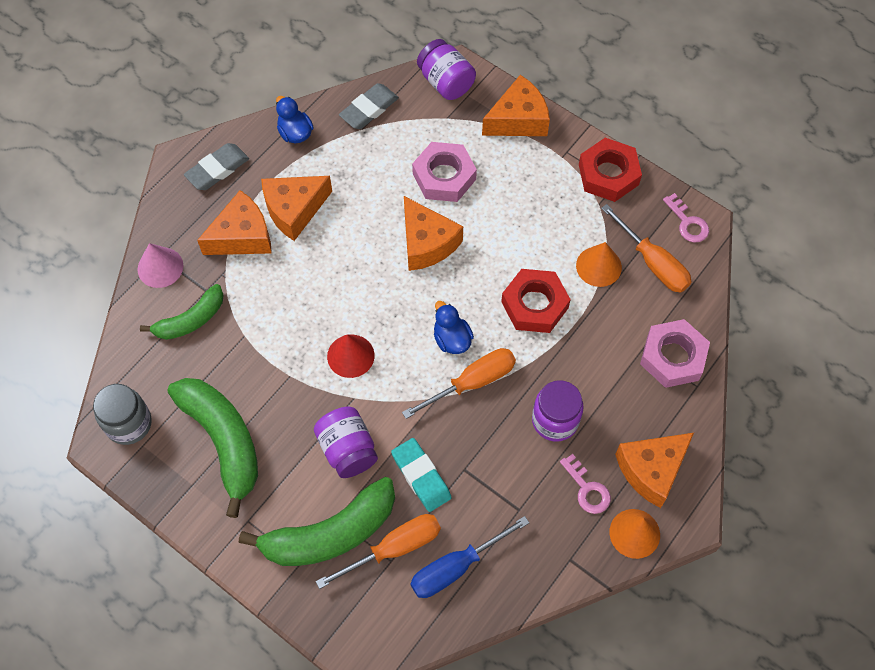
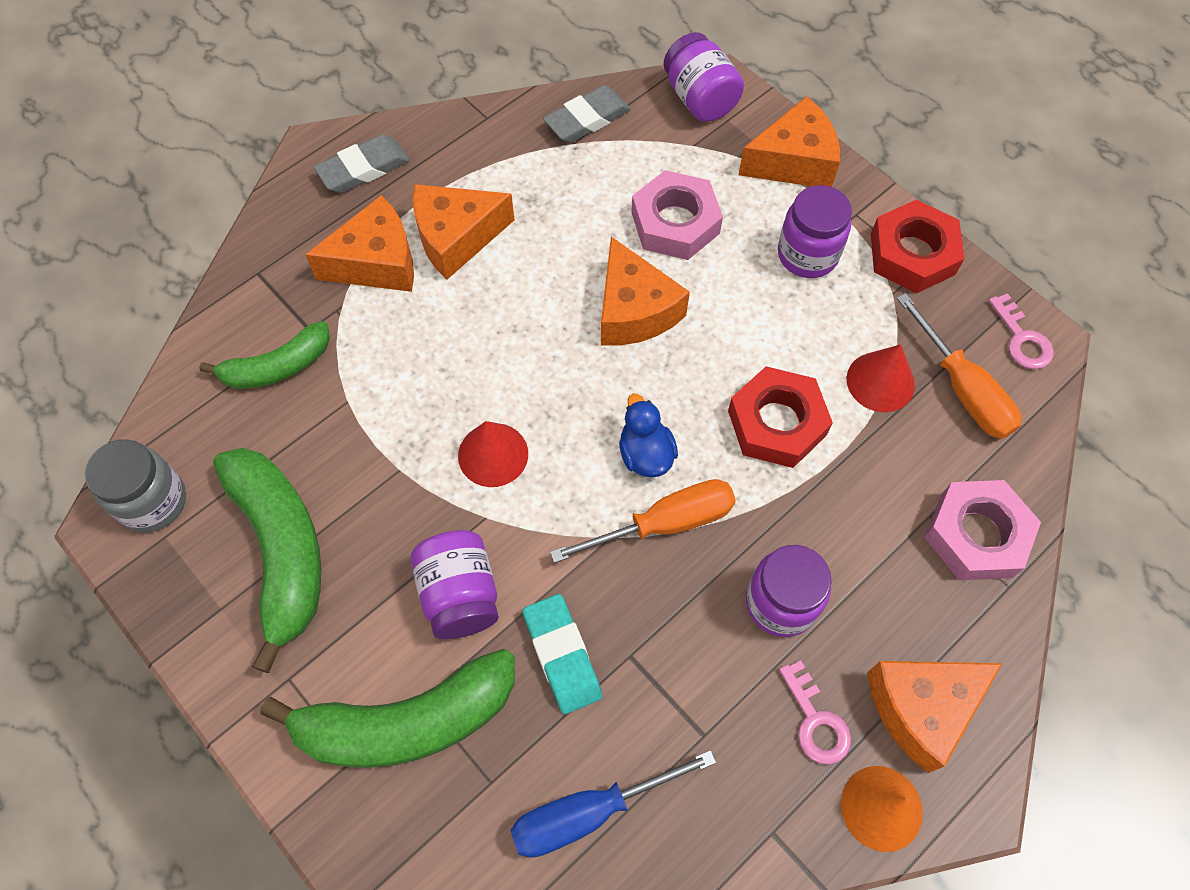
camera: 10 degrees right, 0 degrees up
(160, 267) = (253, 287): pink cone -> none
(295, 133) = (480, 136): blue duck -> none
(394, 548) = (499, 763): orange screwdriver -> none
(538, 186) = (807, 255): none -> purple jar
(598, 266) = (880, 381): orange cone -> red cone

